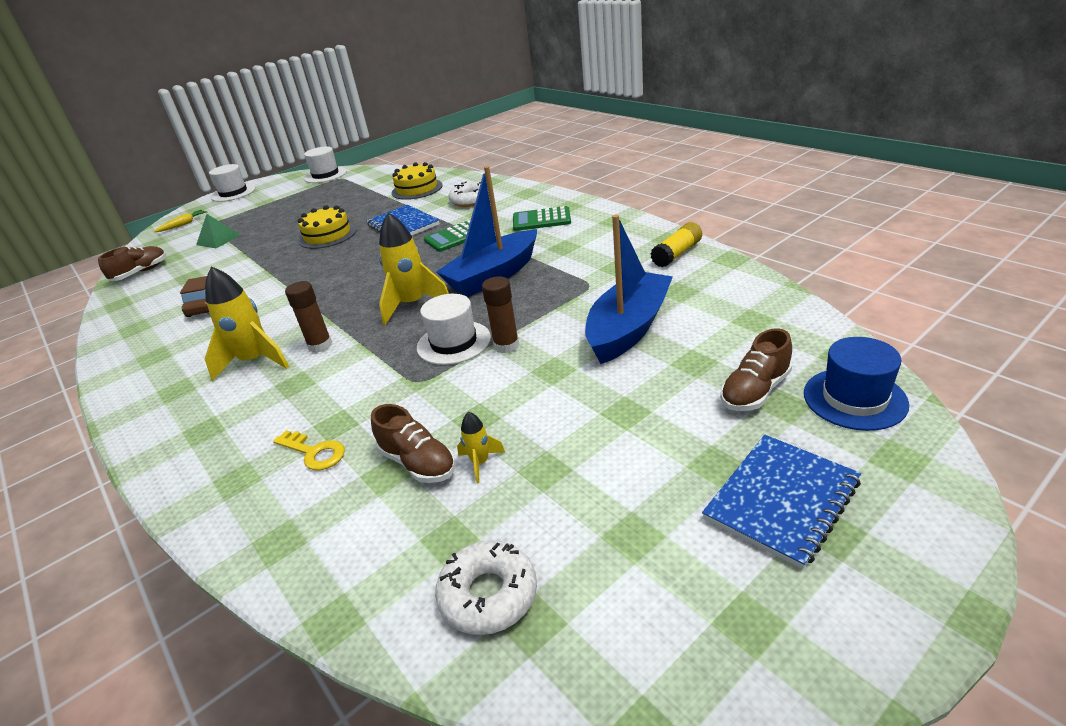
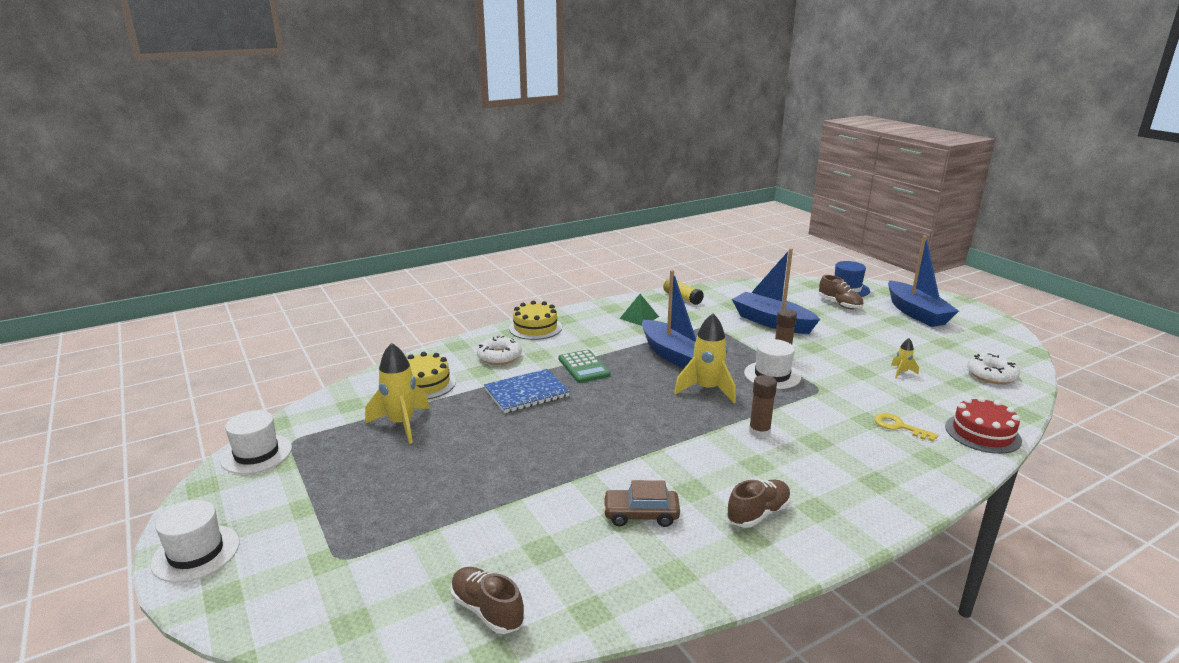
camera: 85 degrees left, 10 degrees down
(183, 225) = (299, 598): yellow carrot -> none
(218, 240) = (425, 538): green pyramid -> green pyramid (639, 317)
(255, 361) = (777, 465): yellow rocket -> yellow rocket (402, 424)
(281, 545) = (982, 433): none -> red cake
(314, 452) = (899, 427): yellow key -> yellow key turned 90 degrees counterclockwise
(327, 235) = (507, 440): yellow cake -> yellow cake (535, 328)
(418, 463) = (904, 390): brown shoe -> brown shoe (758, 514)
(541, 220) = (583, 331): green calculator -> none
(781, 500) = (916, 313): blue notebook -> blue boat

